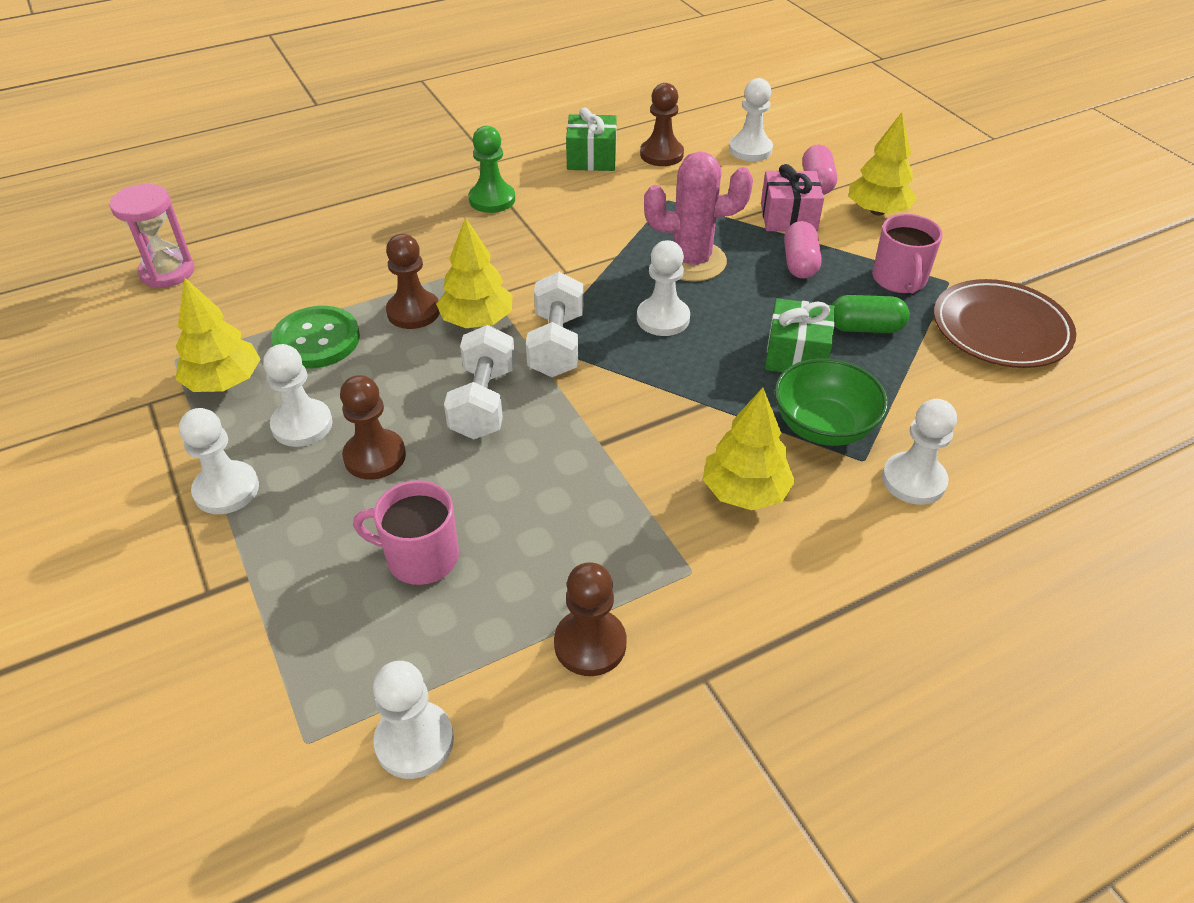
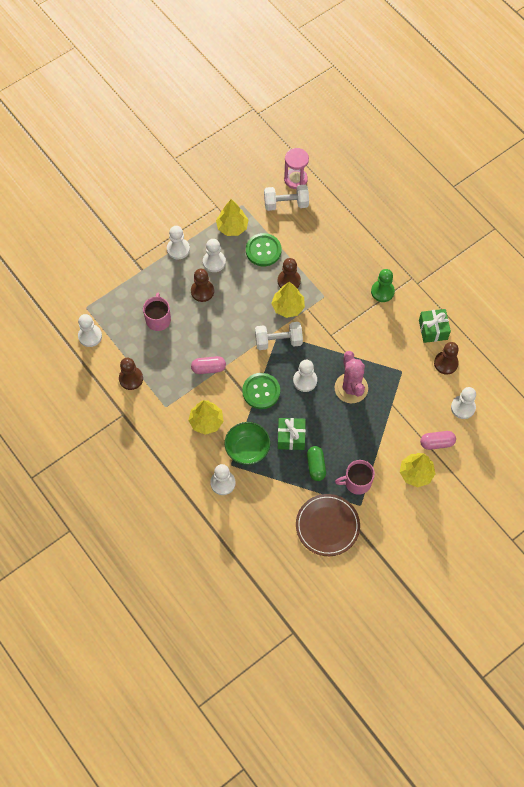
camera: 80 degrees right, 20 degrees up
(483, 402) = (238, 321): white dumbbell -> white dumbbell (286, 204)
(677, 386) = (261, 391): none -> green button
(788, 217) = (399, 430): pink gift -> none
(799, 263) = (360, 436): pink capsule -> pink capsule (208, 368)

